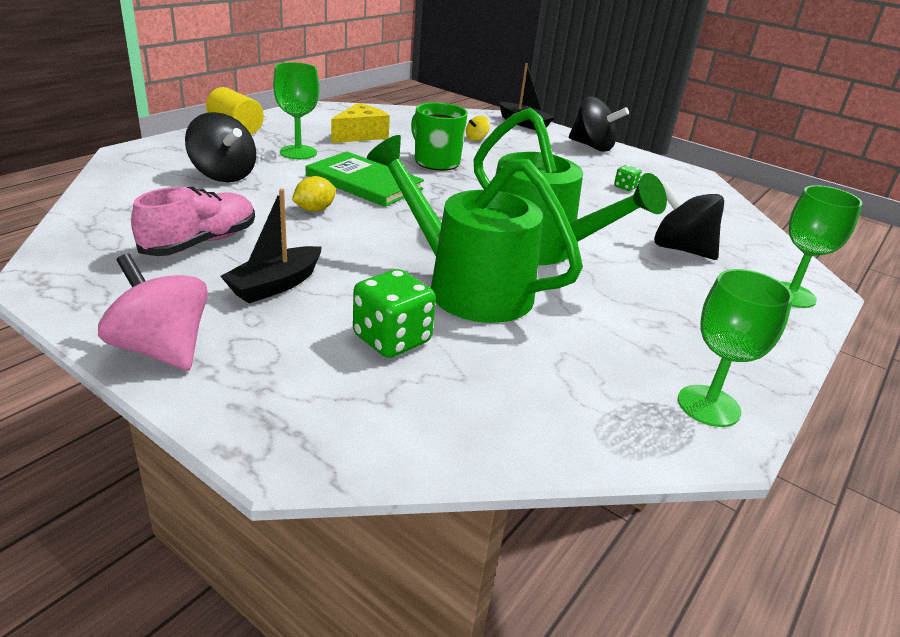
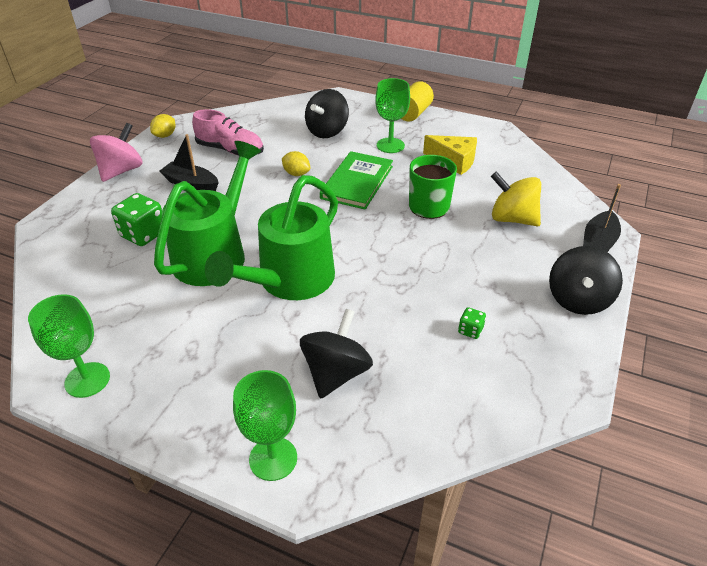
camera: 80 degrees right, 10 degrees up
(73, 293) = (165, 135): none -> yellow lemon
(476, 139) = (512, 219): yellow spinning top -> yellow spinning top, size x2.15

